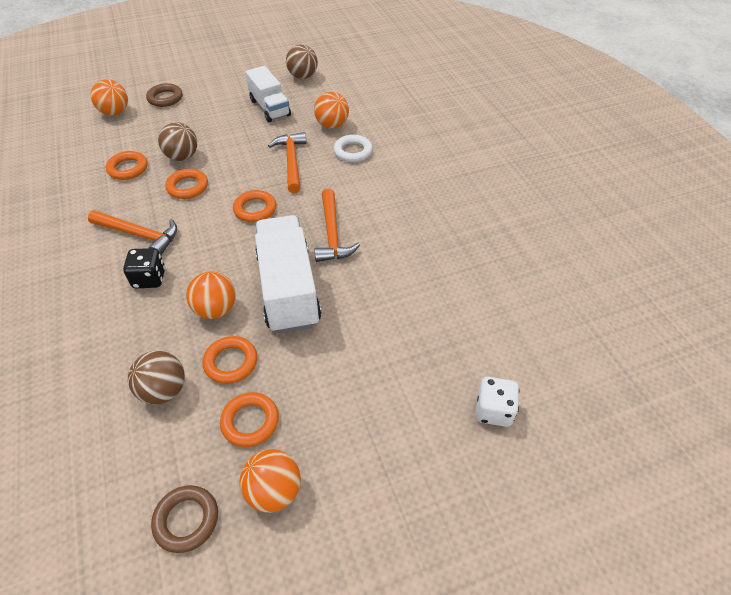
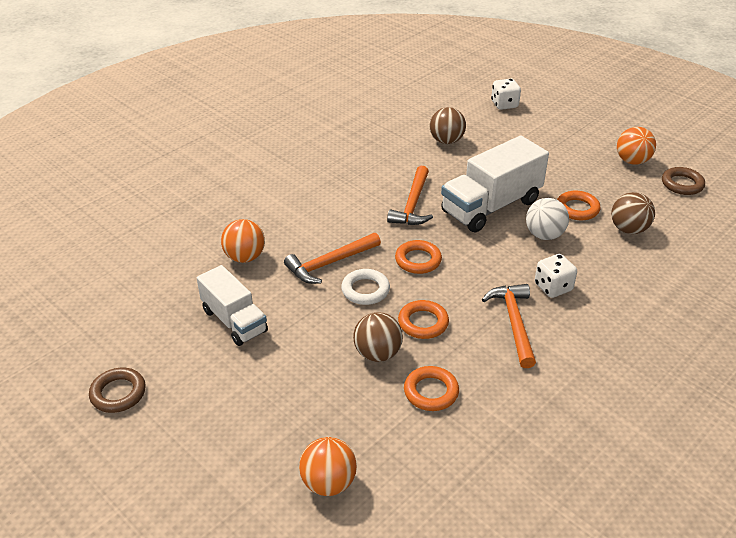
camera: 115 degrees left, 10 degrees down
(149, 278) = (553, 287): black dice -> white dice
(165, 98) = (263, 442): brown ring -> brown ring (118, 393)
(216, 309) = (544, 235): orange ball -> white ball
(250, 421) = (606, 184): orange ring -> none
(270, 108) = (234, 321): white truck -> white truck turned 105 degrees clockwise
(303, 76) = (142, 320): brown ball -> brown ball (446, 141)
(332, 234) = (412, 204): orange hammer -> orange hammer turned 135 degrees clockwise
(353, 151) = (286, 228): white ring -> white ring (365, 290)

